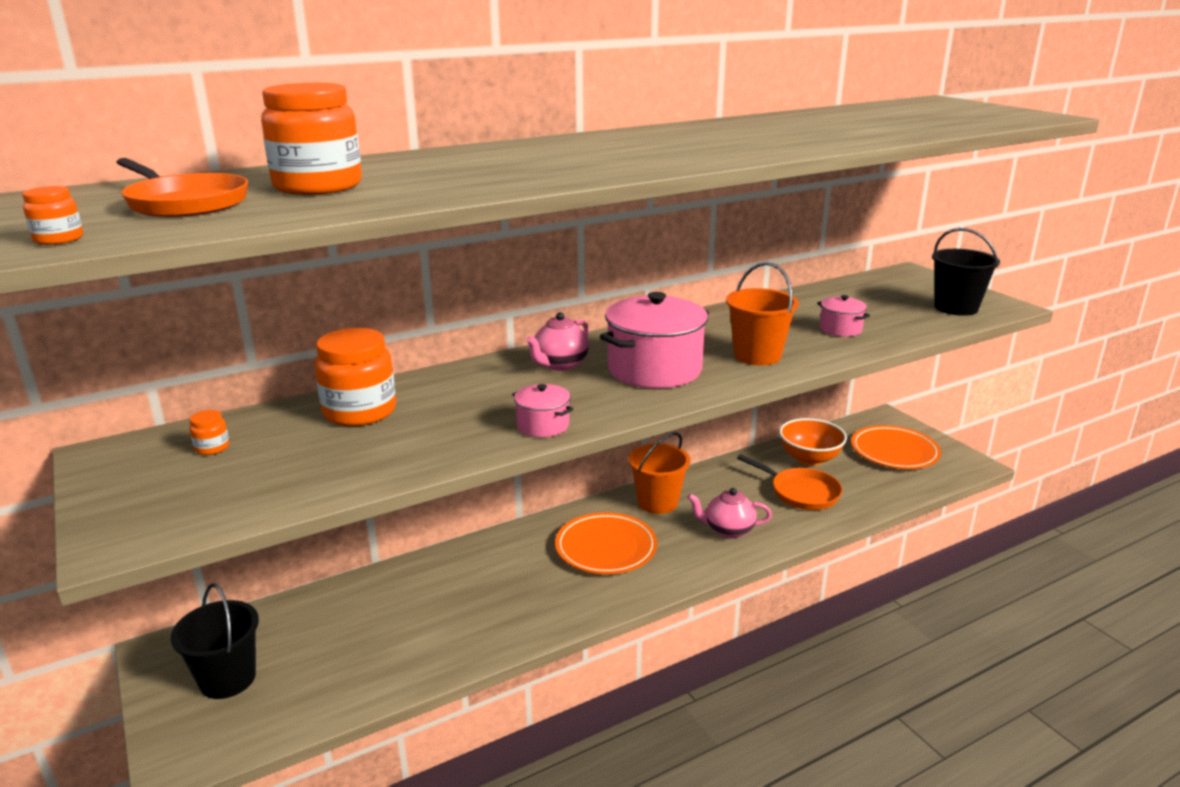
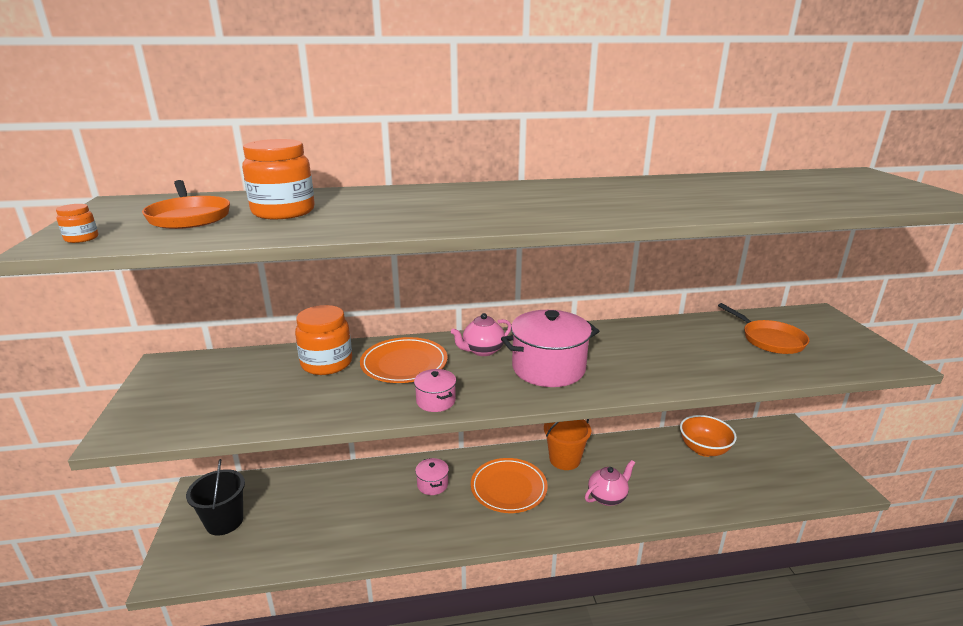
camera: 20 degrees right, 0 degrees up
(212, 448) = (223, 373): orange jar -> none
(728, 530) = (607, 497): pink teapot -> pink teapot turned 120 degrees clockwise
(757, 355) = (637, 371): orange bucket -> none
(801, 492) = (682, 478): orange pan -> orange pan (769, 339)
(840, 329) = (724, 358): pink pot -> pink pot (432, 484)
(894, 451) = (781, 459): orange plate -> orange plate (404, 364)
(956, 308) = (845, 355): black bucket -> none

